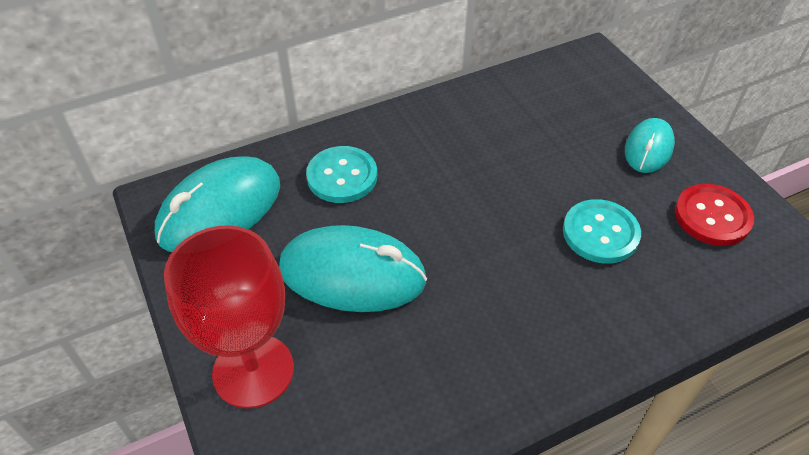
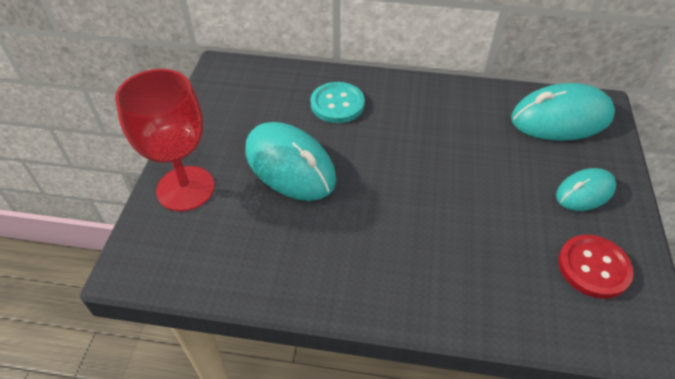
camera: 35 degrees right, 0 degrees up
(220, 210) = (248, 89): turquoise mouse -> turquoise mouse (561, 118)
(600, 233) = (486, 230): turquoise button -> none

